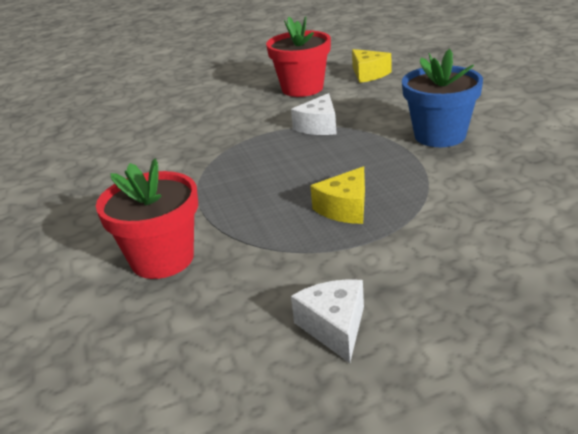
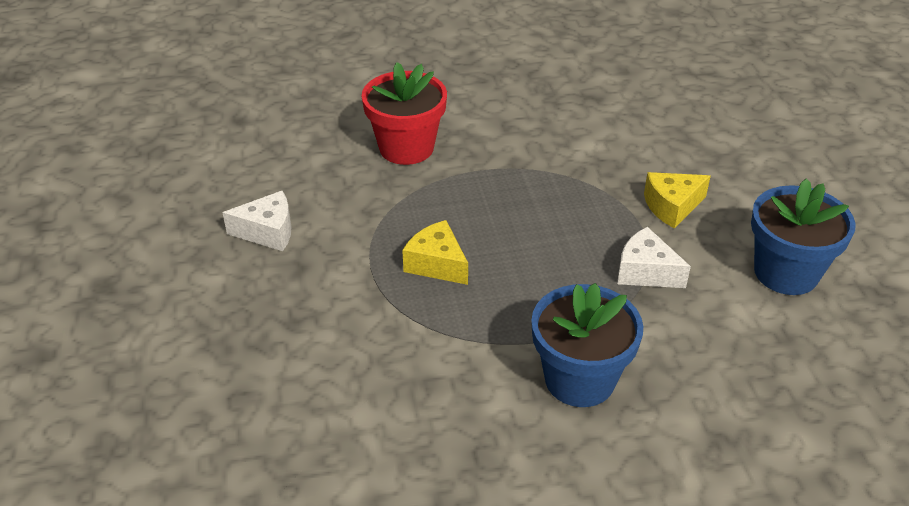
camera: 95 degrees right, 10 degrees up
(302, 88) = (786, 273): red flower pot -> blue flower pot
(368, 74) = (833, 354): yellow cheese -> yellow cheese (672, 206)

